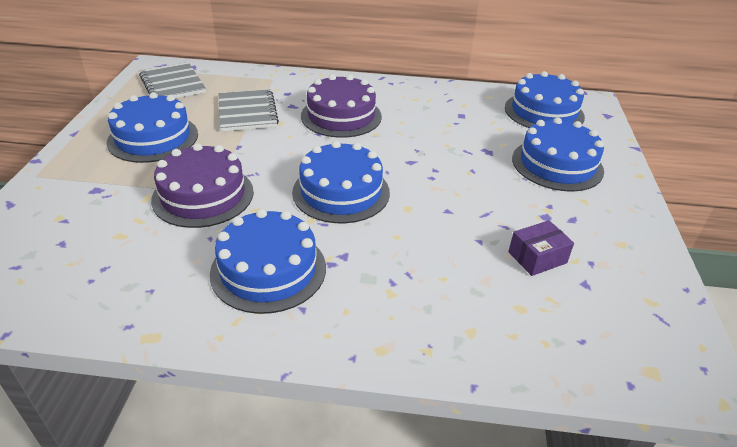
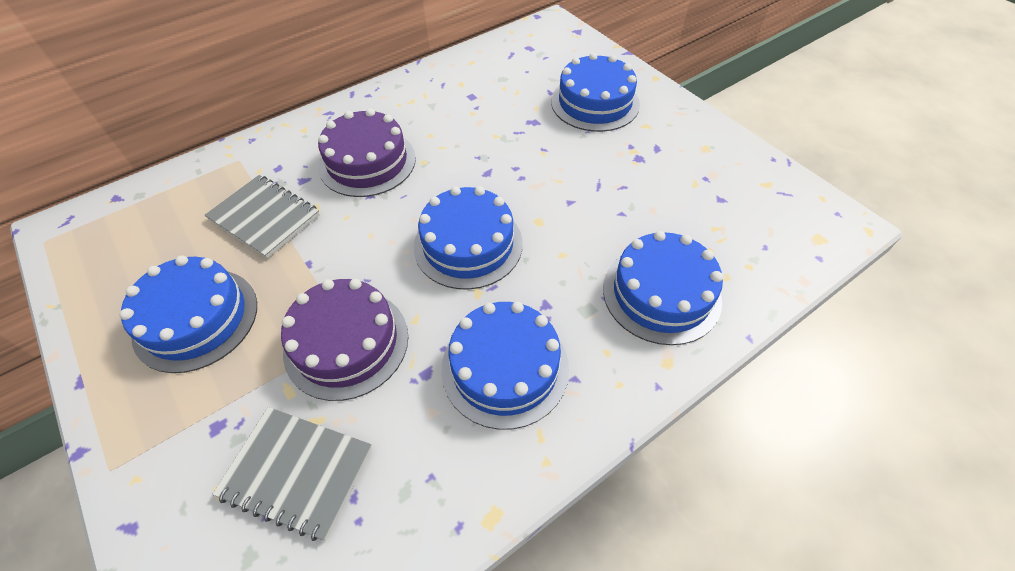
camera: 40 degrees left, 15 degrees up
(172, 84) = (122, 237): grey notebook -> grey notebook (297, 472)
(537, 257) = (672, 199): purple box -> none
(544, 112) = (530, 54): blue cake -> blue cake (661, 293)

